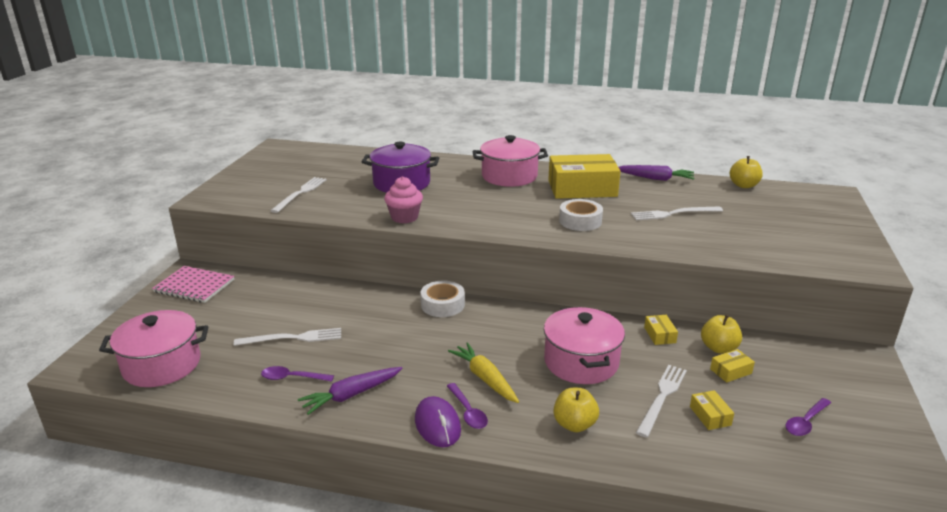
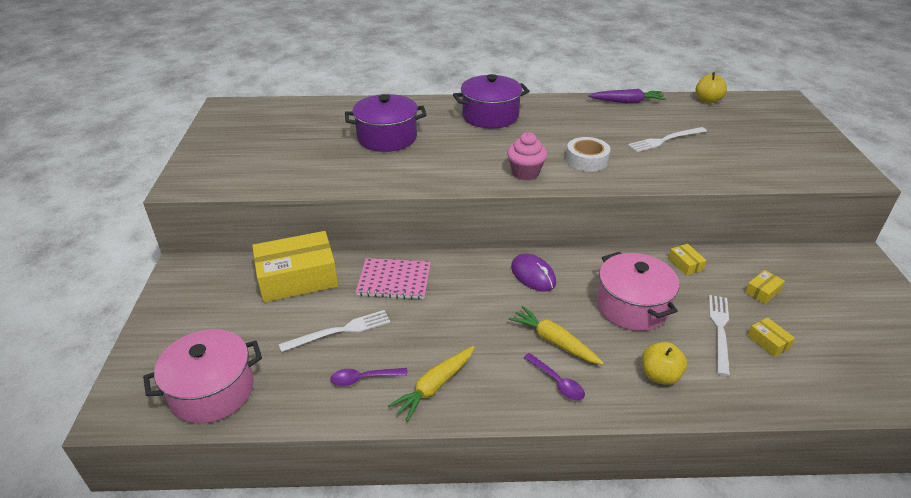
camera: 15 degrees left, 10 degrees up
(194, 286) = (197, 286): pink notebook -> pink notebook (394, 280)
(300, 193) = (285, 164): white fork -> none
(351, 395) = (434, 387): purple carrot -> yellow carrot
(404, 217) = (414, 179): pink cupcake -> pink cupcake (525, 173)
(437, 425) = (536, 403): purple mouse -> purple mouse (533, 275)
(442, 305) = (472, 265): white tape -> none
(509, 176) = (490, 116): pink pot -> purple pot
(582, 188) = (567, 122): yellow box -> yellow box (297, 278)
(718, 348) = (741, 269): yellow apple -> none
(806, 422) = (846, 332): purple spoon -> none

